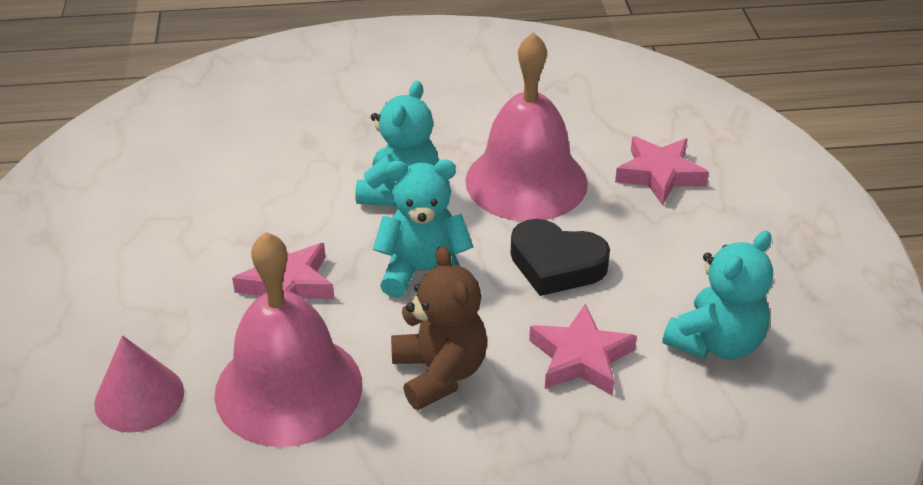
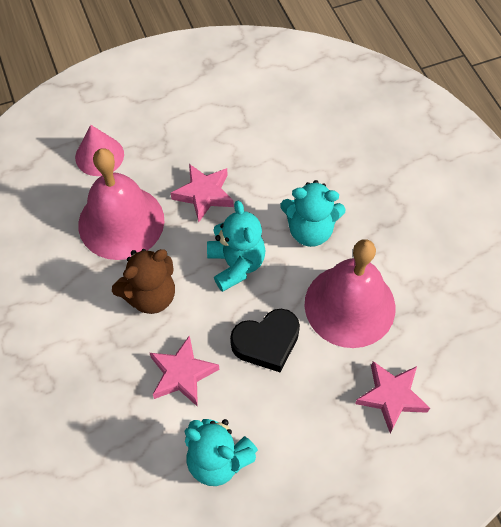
camera: 75 degrees right, 20 degrees up
(556, 264) = (266, 342): black heart -> black heart turned 120 degrees counterclockwise

